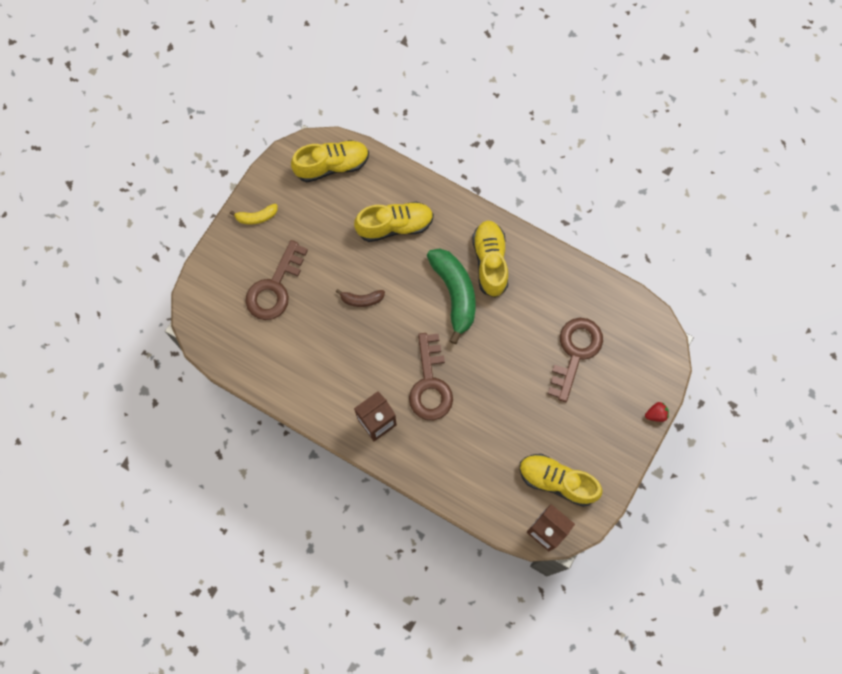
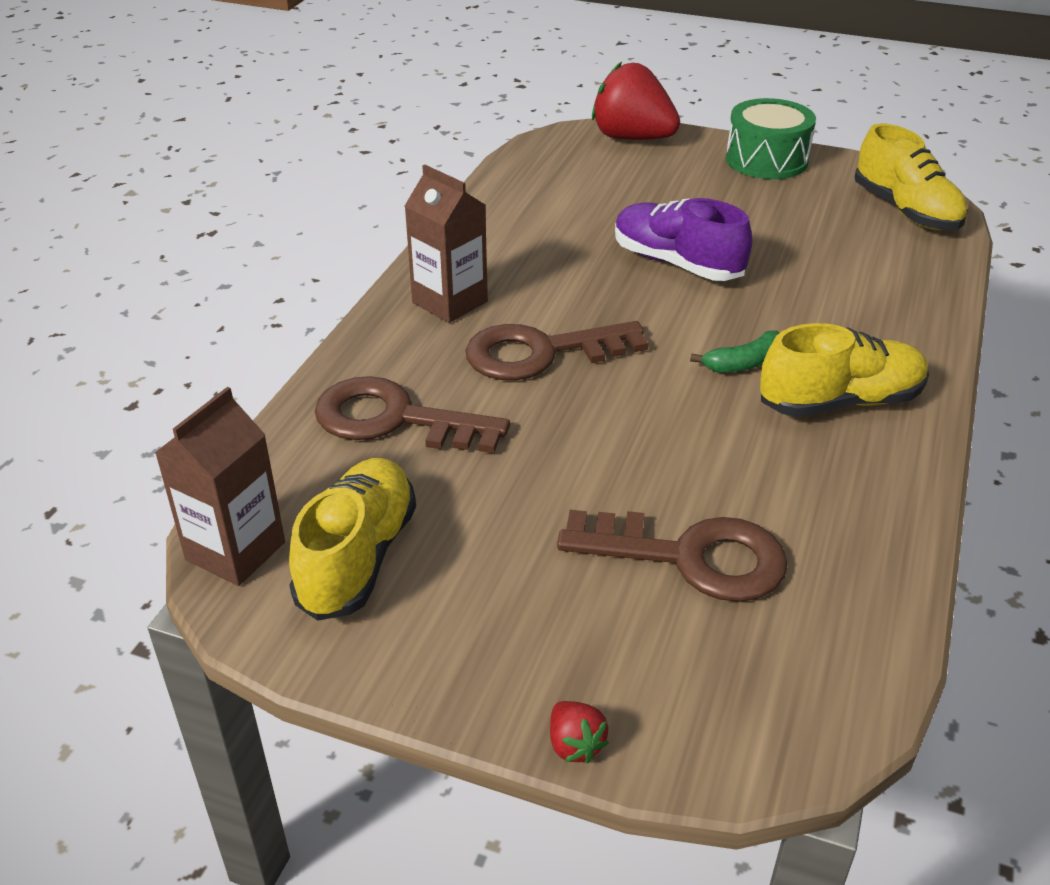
camera: 80 degrees right, 35 degrees down
(209, 286) = (632, 138): none -> red strawberry
(257, 217) = (766, 160): yellow banana -> green drum
(275, 287) = (657, 186): brown key -> brown key (395, 419)
(362, 299) = (677, 263): brown banana -> purple shoe
(395, 226) = (840, 282): yellow shoe -> none
(454, 293) = (744, 363): green banana -> green banana, size x0.49

